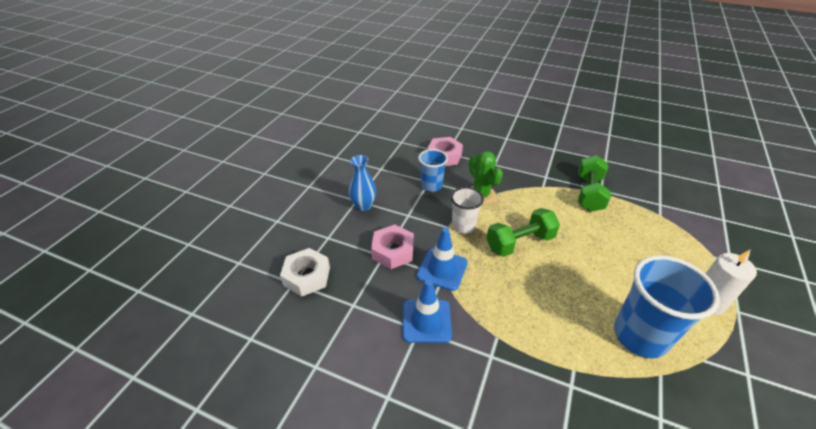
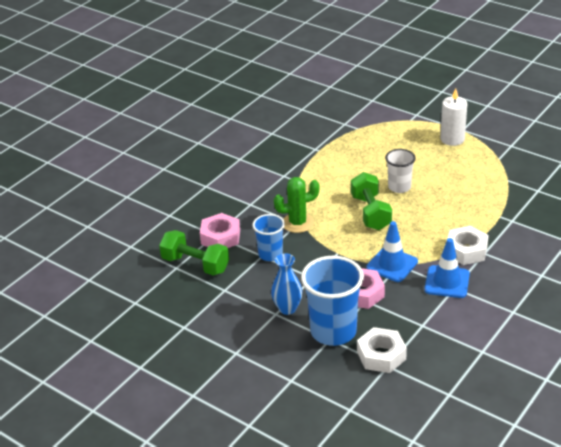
camera: 75 degrees left, 5 degrees down
(463, 226) = (339, 242): white cup -> white cup (399, 187)
(488, 336) = (466, 250): none -> white nut
(589, 194) = (318, 157): green dumbbell -> green dumbbell (195, 264)
(640, 336) = (476, 178): blue cup -> blue cup (333, 331)

